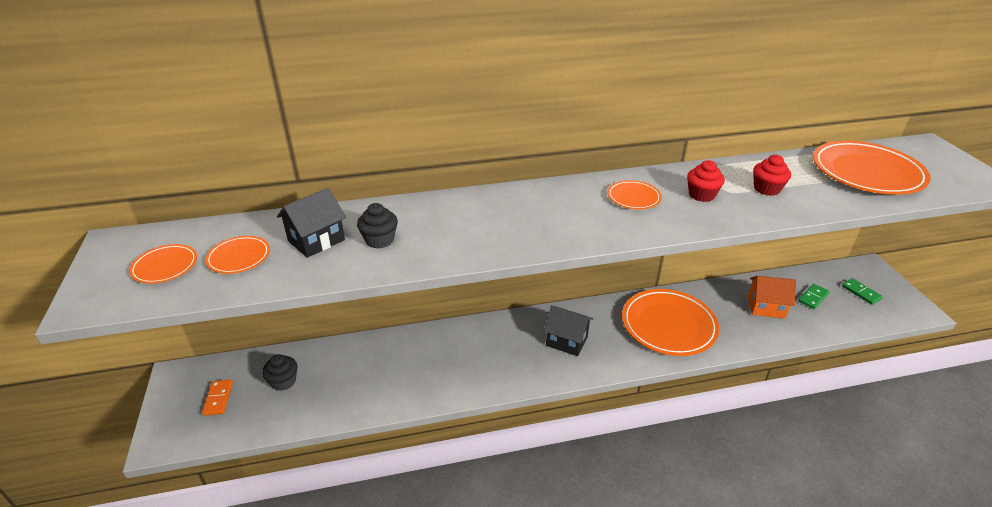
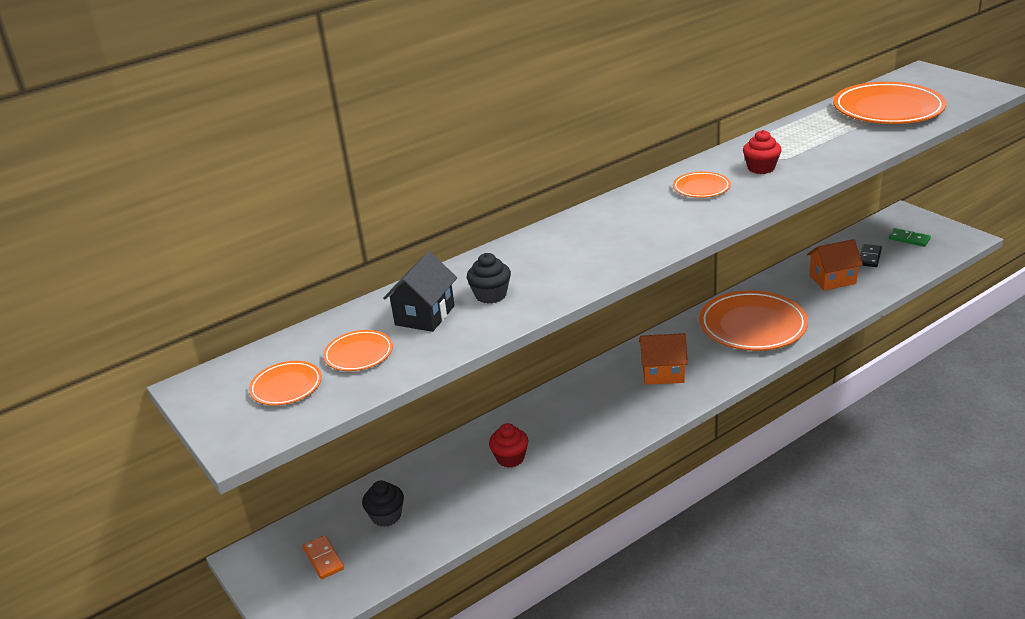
camera: 20 degrees left, 5 degrees down
(566, 341) = (663, 373): black house -> orange house
(766, 189) = (814, 147): red cupcake -> red cupcake (510, 458)
(813, 298) = (869, 257): green domino -> black domino

